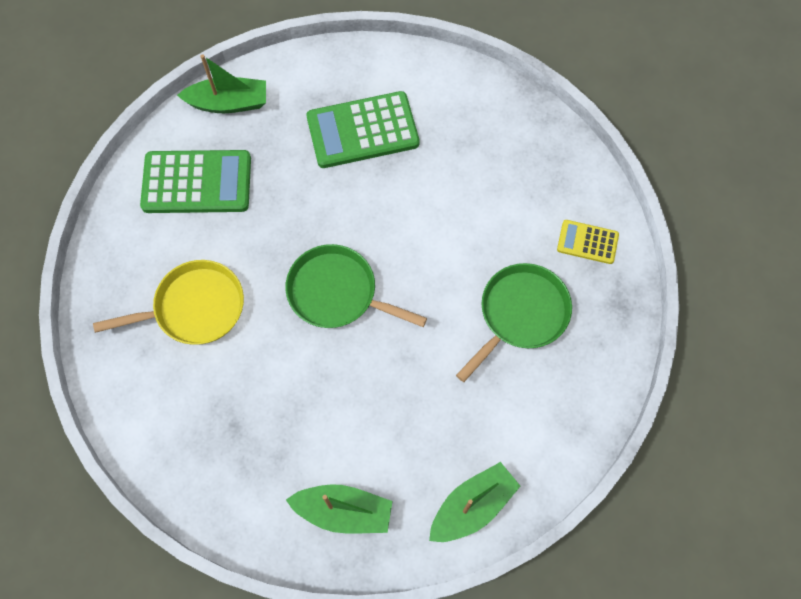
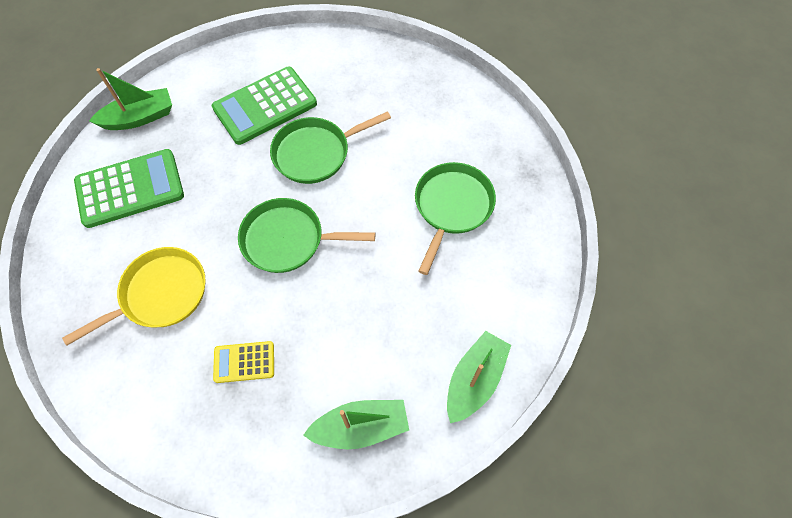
camera: 20 degrees left, 5 degrees down
(398, 204) = (315, 153): none -> green pan
(587, 242) = (483, 135): yellow calculator -> yellow calculator (244, 362)

